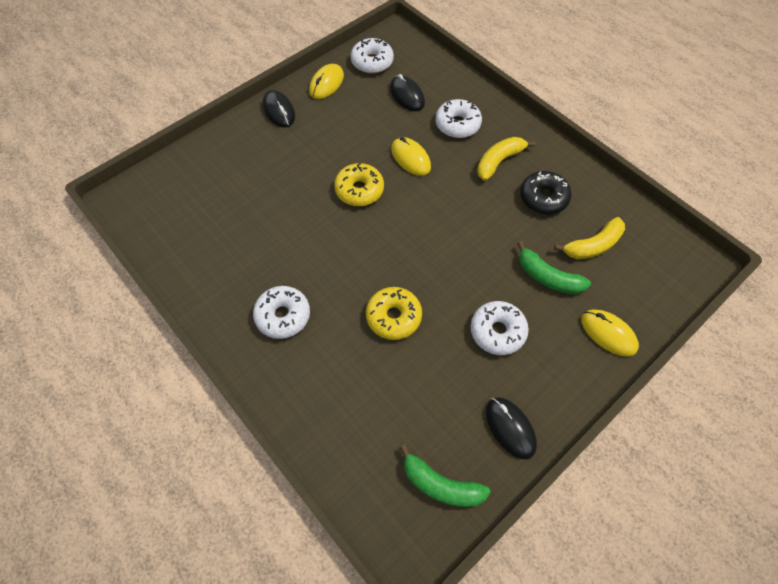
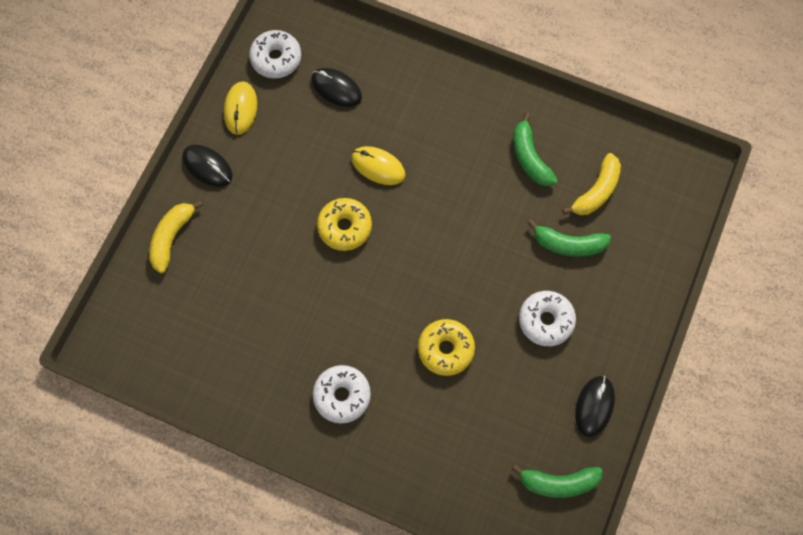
camera: 25 degrees left, 10 degrees up
(457, 124) = (407, 104): white donut -> none
(499, 161) = (469, 132): yellow banana -> yellow banana (172, 237)
(510, 428) = (594, 406): black mouse -> black mouse turned 75 degrees clockwise
(543, 198) = (529, 157): black donut -> green banana
(608, 333) = (643, 278): yellow mouse -> none

